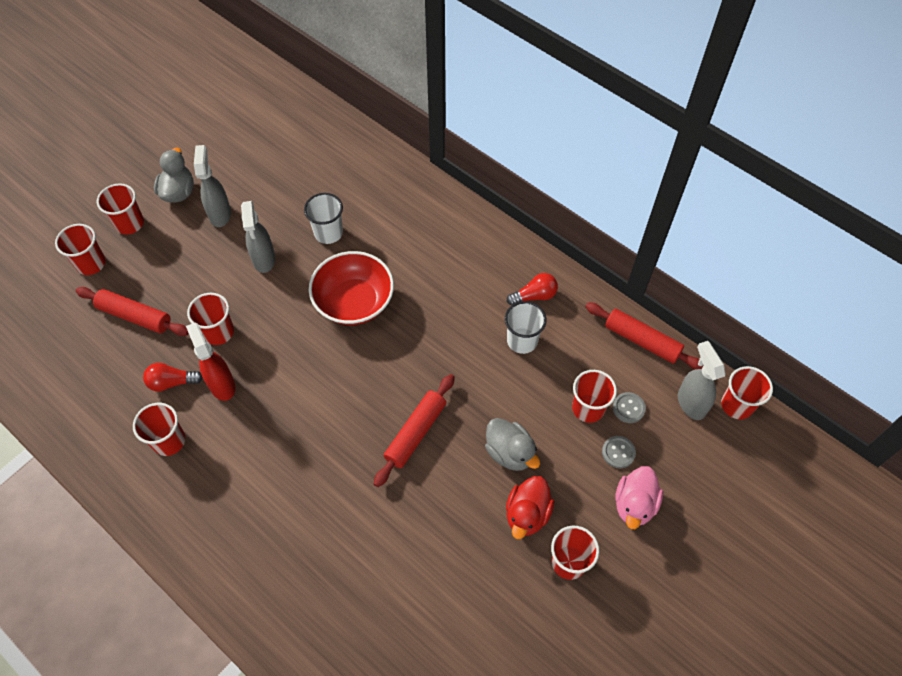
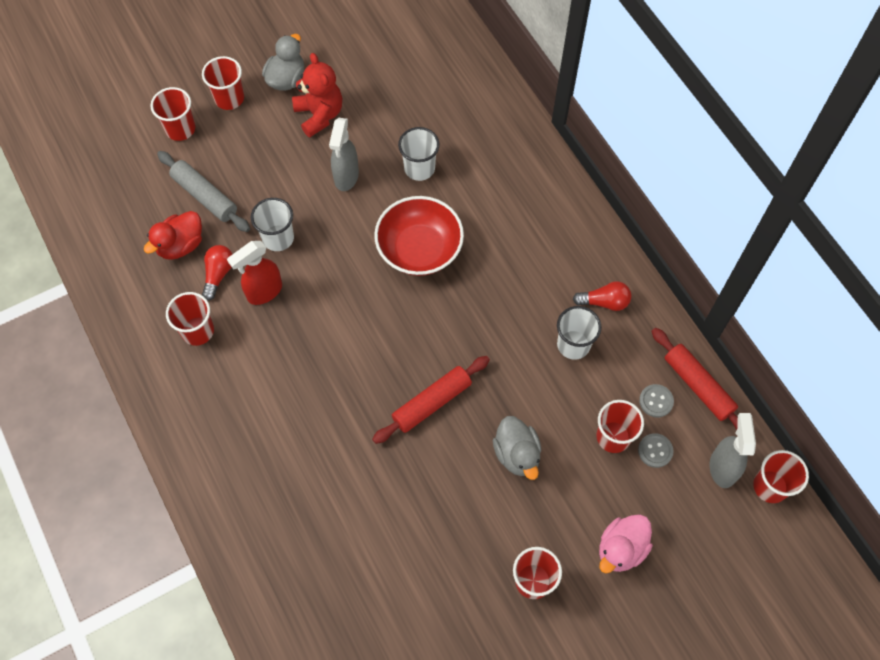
camera: 20 degrees right, 5 degrees up
(135, 316) = (205, 196): red rolling pin -> grey rolling pin
(172, 382) = (218, 274): red light bulb -> red light bulb turned 90 degrees clockwise
(218, 332) = (278, 238): red cup -> white cup
(220, 214) = (319, 115): grey spray bottle -> red teddy bear
(222, 384) = (264, 292): red spray bottle -> red spray bottle turned 120 degrees counterclockwise
(527, 514) = (510, 520): red duck -> red duck (180, 245)
(618, 452) = (626, 492): grey button -> grey button (656, 401)

